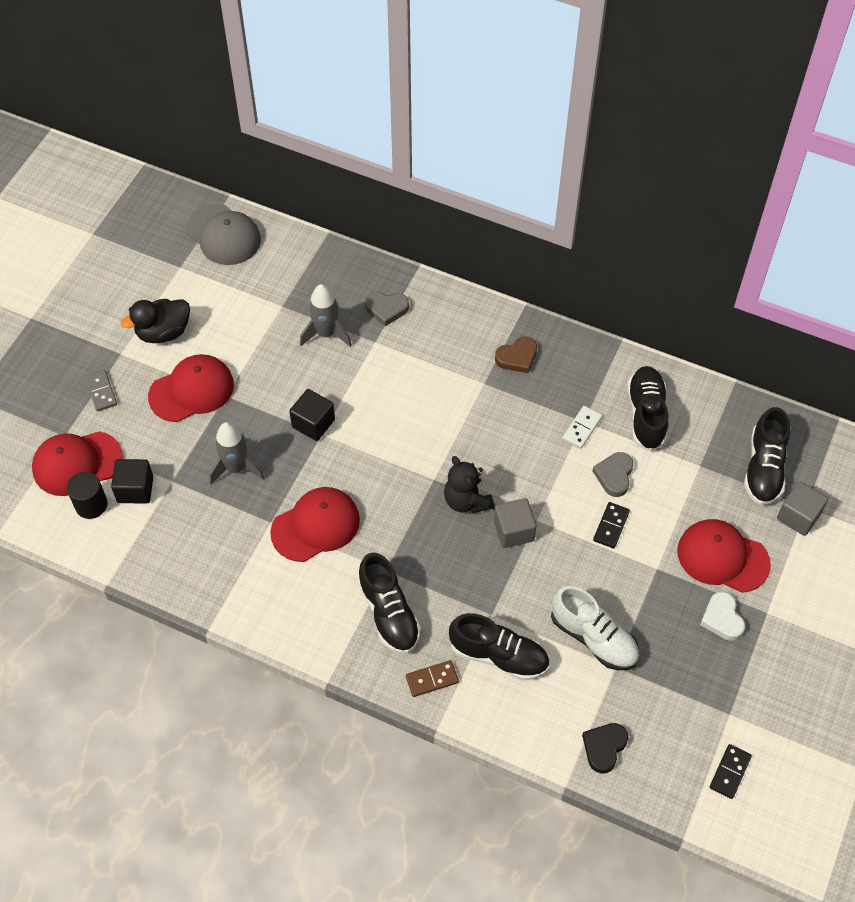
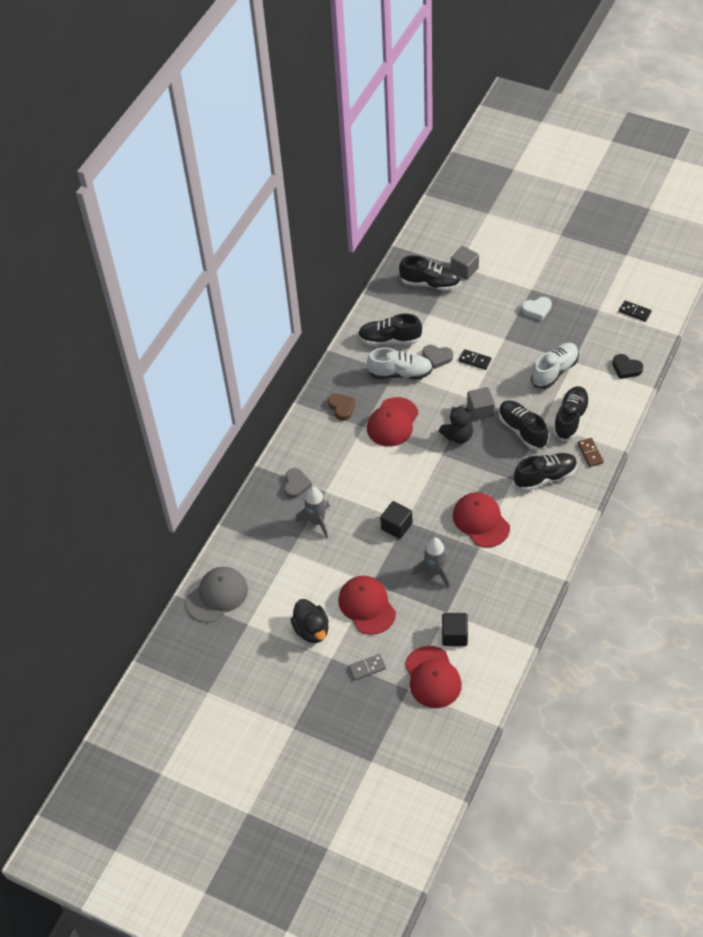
camera: 85 degrees left, 5 degrees down
(91, 505) = (468, 663): black cylinder -> none
(476, 586) = (522, 430): none -> black shoe
(582, 428) = (400, 373): white domino -> white shoe
(722, 557) = (494, 307): red cap -> red cap (392, 422)

